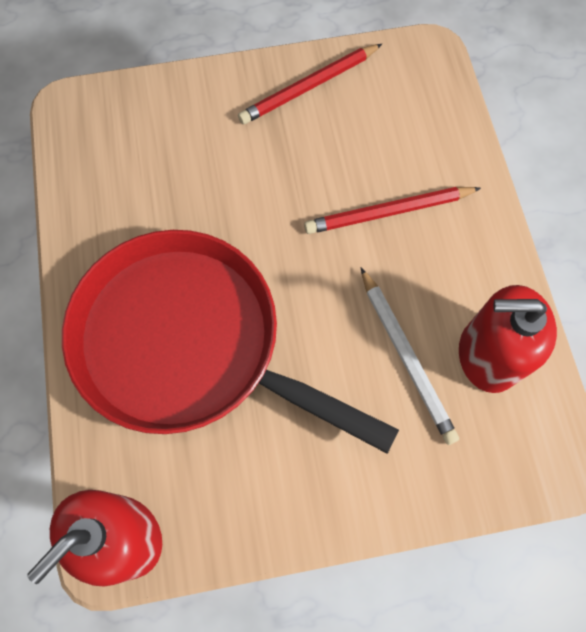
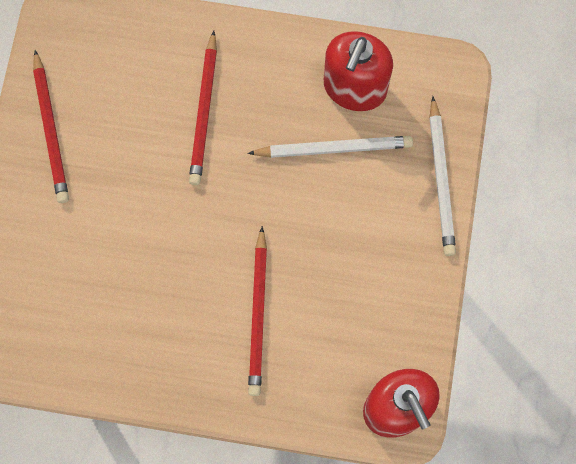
camera: 70 degrees left, 5 degrees up
(187, 342) = (258, 314): red pan -> red pencil
(422, 495) = (441, 179): none -> white pencil

